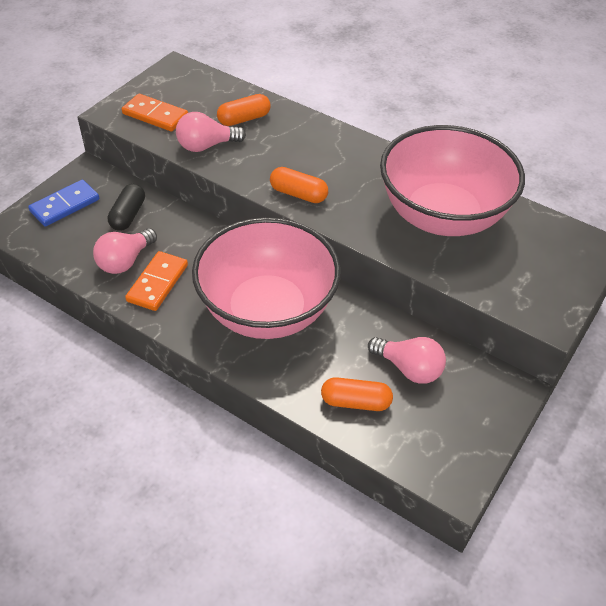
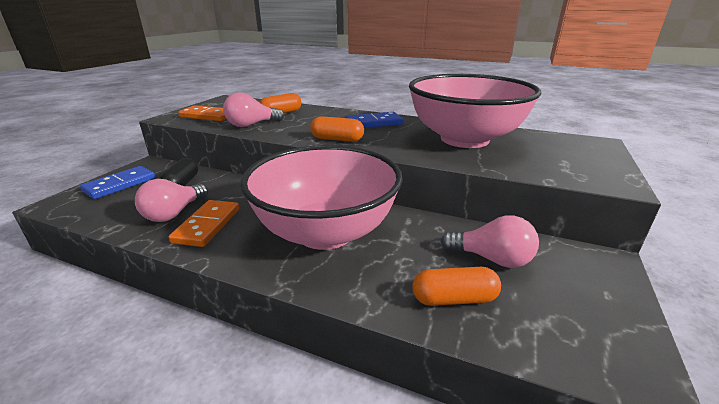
camera: 10 degrees left, 20 degrees down
(351, 162) = (374, 123): none -> blue domino

